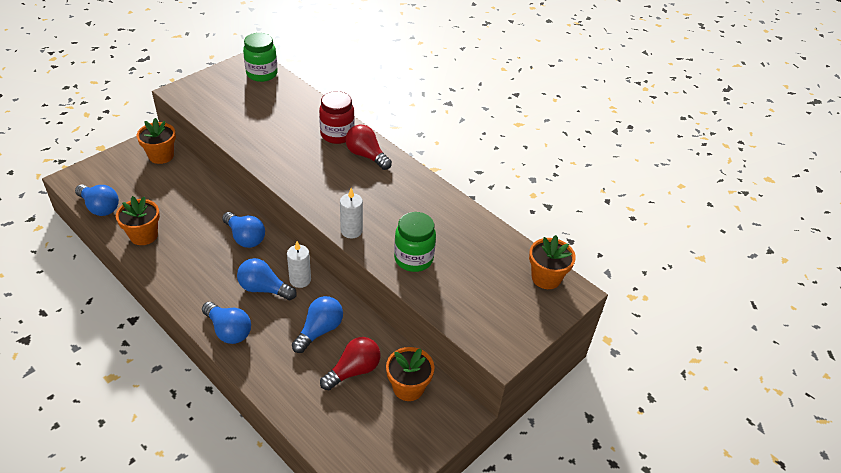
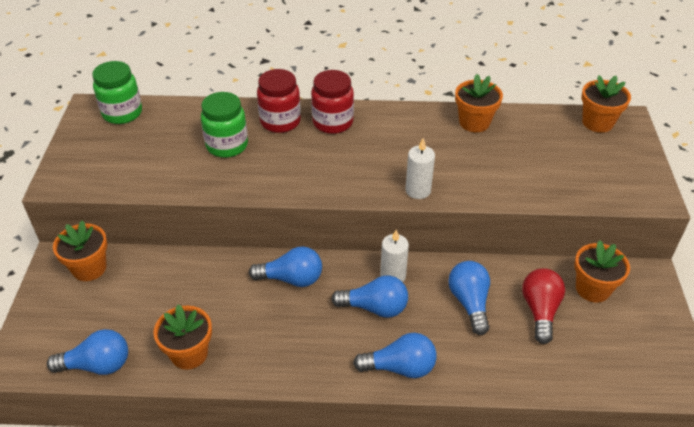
camera: 40 degrees left, 0 degrees up
(264, 289) = (375, 308): blue light bulb -> blue light bulb turned 150 degrees counterclockwise
(366, 155) = (332, 122): red light bulb -> red jar
(413, 259) = (496, 176): green jar -> green jar (227, 145)
(456, 216) = (474, 122): none -> orange flower pot

